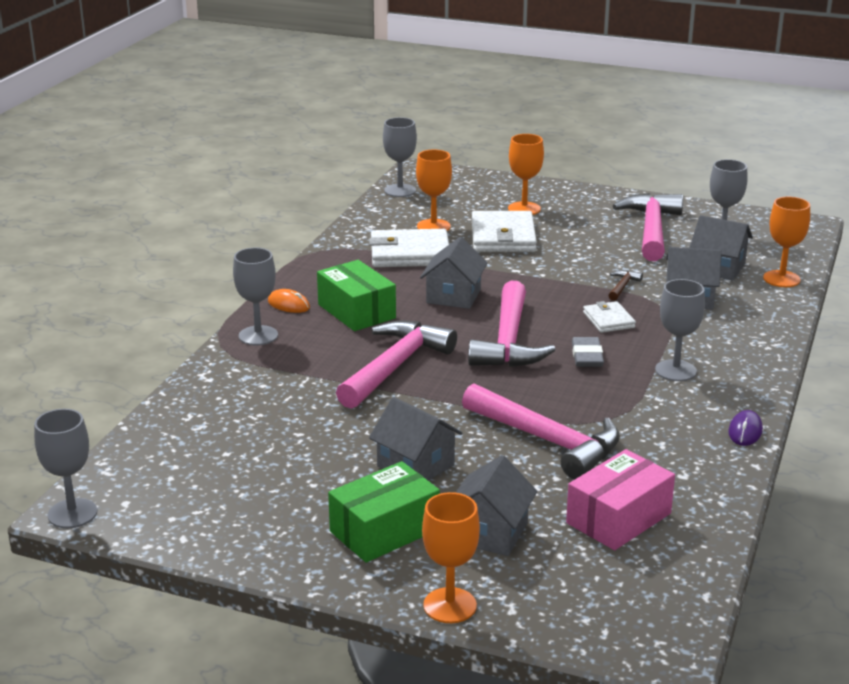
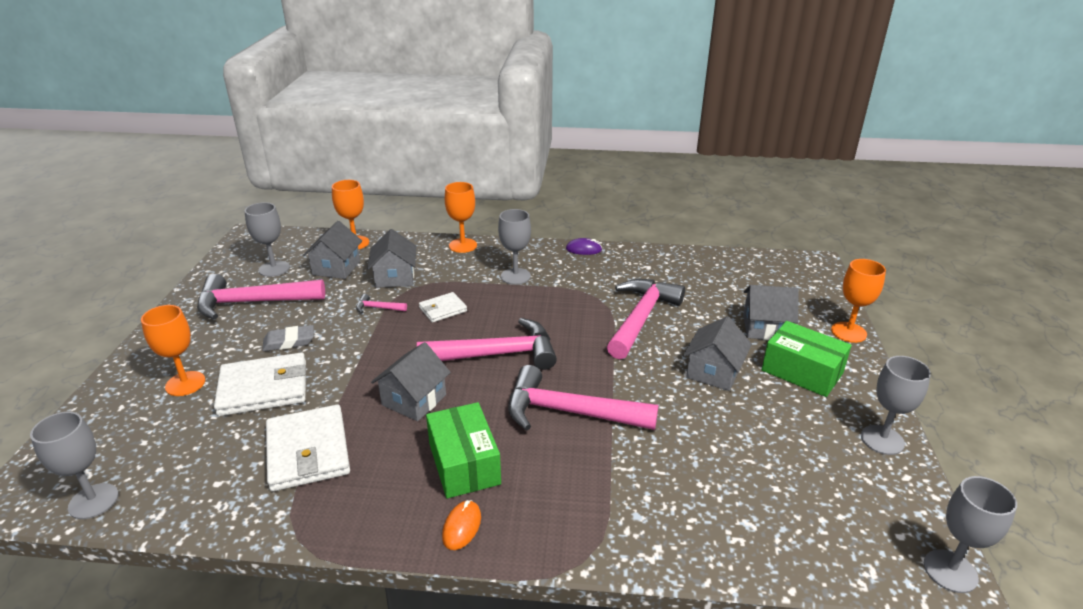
camera: 105 degrees left, 5 degrees up
(258, 335) = (546, 533): grey goblet -> grey goblet (882, 440)
(356, 311) = (464, 463): green box -> green box turned 60 degrees counterclockwise
(433, 226) = (228, 446): orange goblet -> orange goblet (463, 245)
(453, 296) = (414, 400): grey house -> grey house turned 60 degrees counterclockwise
(587, 356) = (509, 314): grey eraser -> grey eraser (289, 342)
(618, 518) = (710, 284): pink box -> none
(622, 286) = (377, 308): brown hammer -> pink hammer

